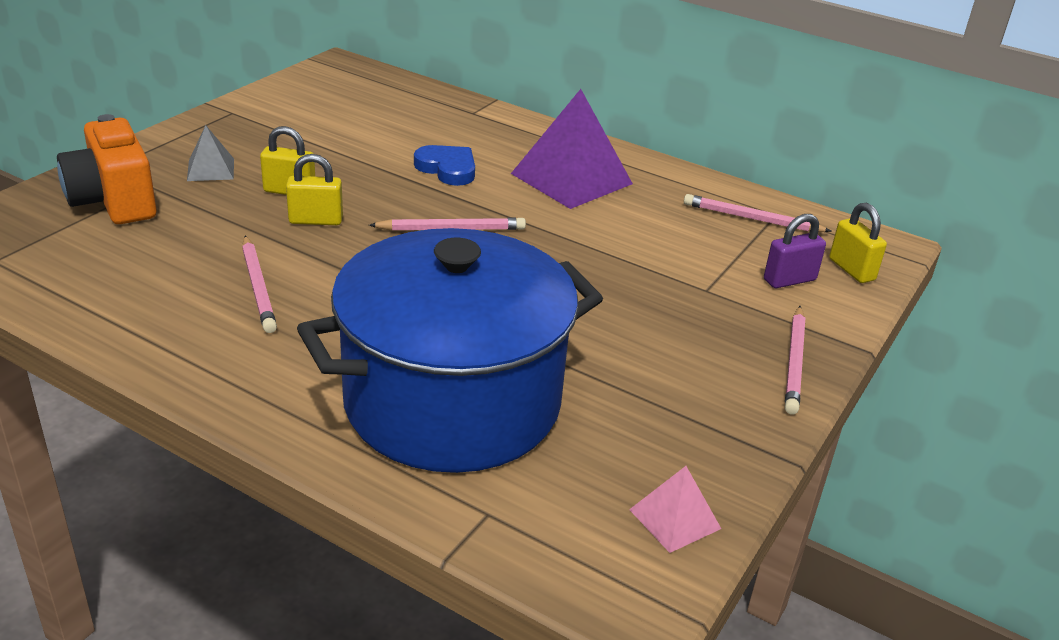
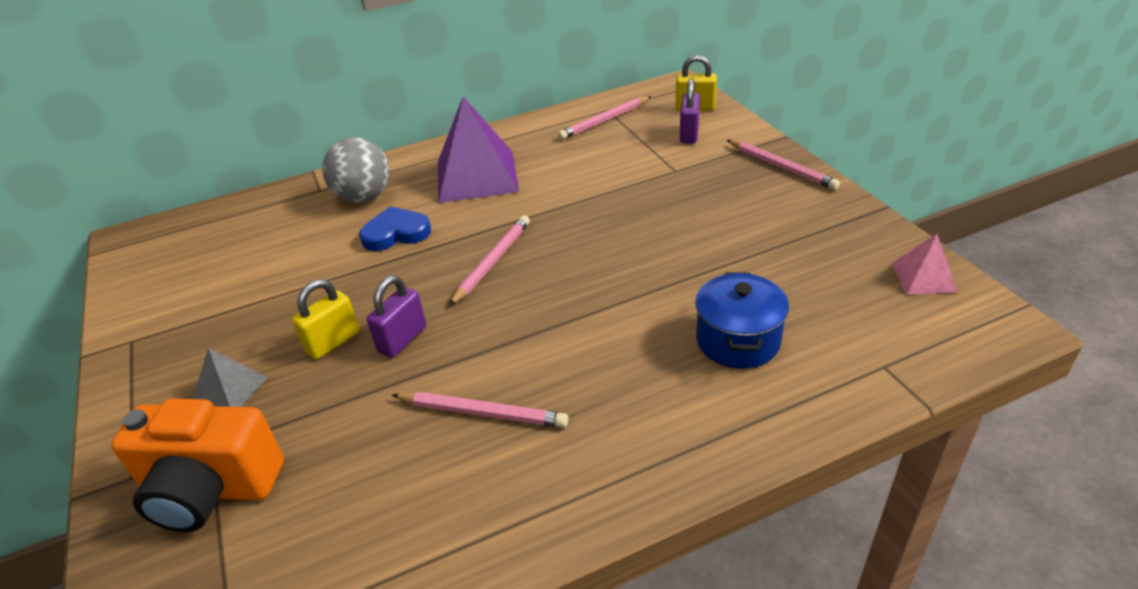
camera: 50 degrees left, 5 degrees up
(316, 220) = (402, 339): yellow padlock -> purple padlock
(452, 402) = (738, 340): blue pot -> blue pot, size x0.43
(483, 136) = (364, 197): none -> grey ball

